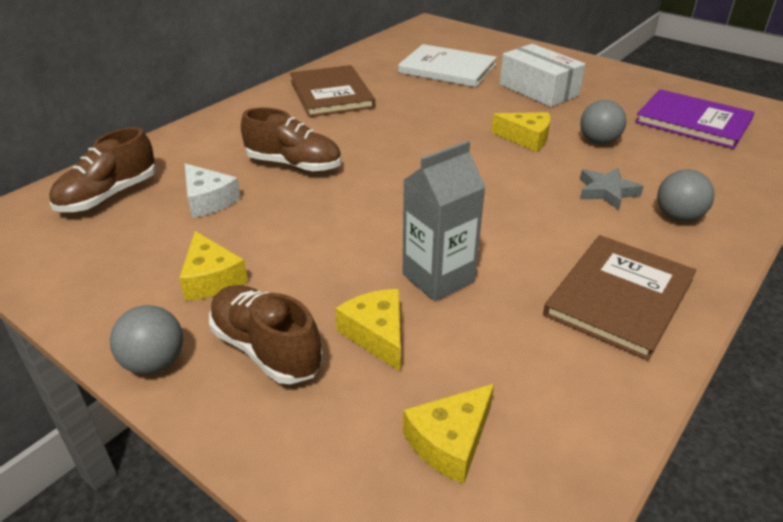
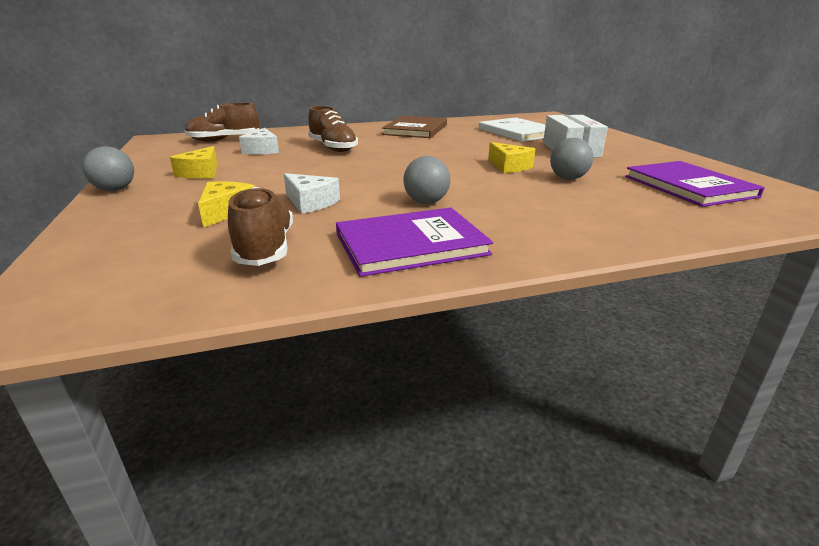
camera: 35 degrees right, 10 degrees down
(266, 349) = (166, 200): brown shoe -> brown shoe (265, 248)
(438, 278) = (310, 202): grey carton -> white cheese
(450, 441) = (160, 260): yellow cheese -> none
(607, 192) = (519, 200): grey star -> none
(619, 297) = (411, 244): brown book -> purple book
(678, 217) = (556, 224): grey ball -> grey ball (426, 202)

